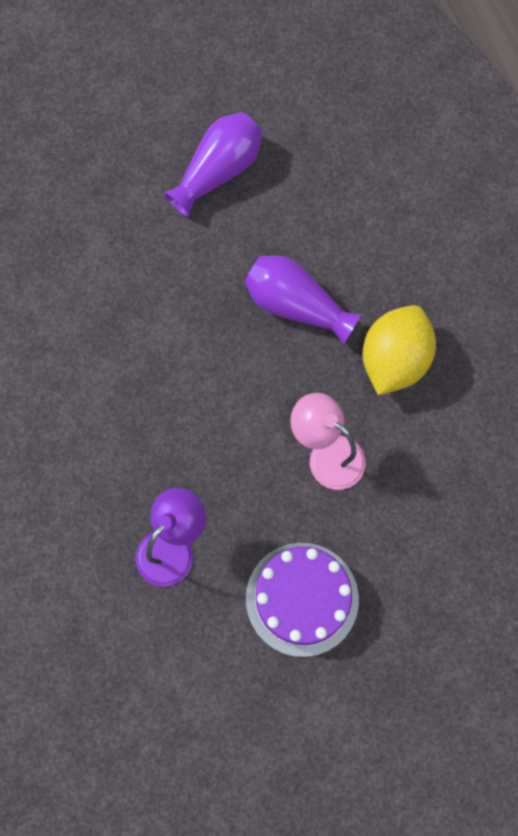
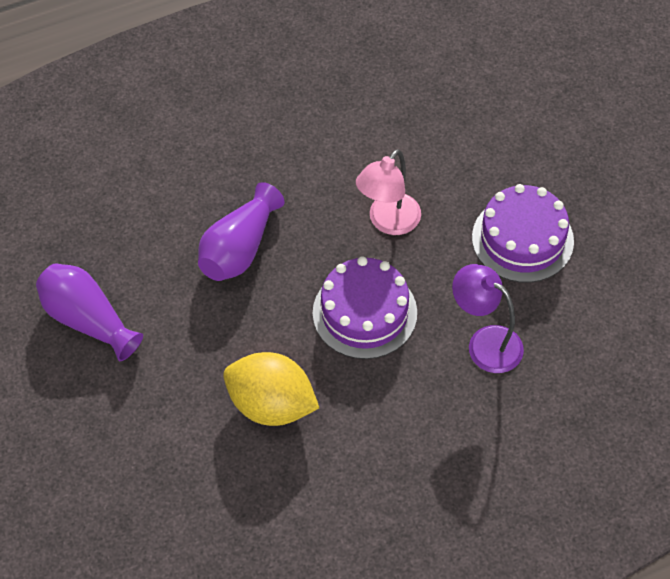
camera: 90 degrees left, 15 degrees down
(215, 427) = (364, 313): none -> purple cake
(394, 361) = (295, 171): yellow lemon -> yellow lemon (272, 405)

